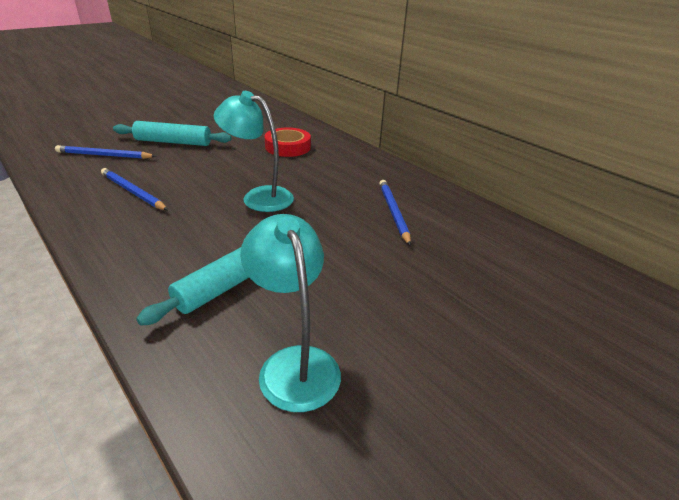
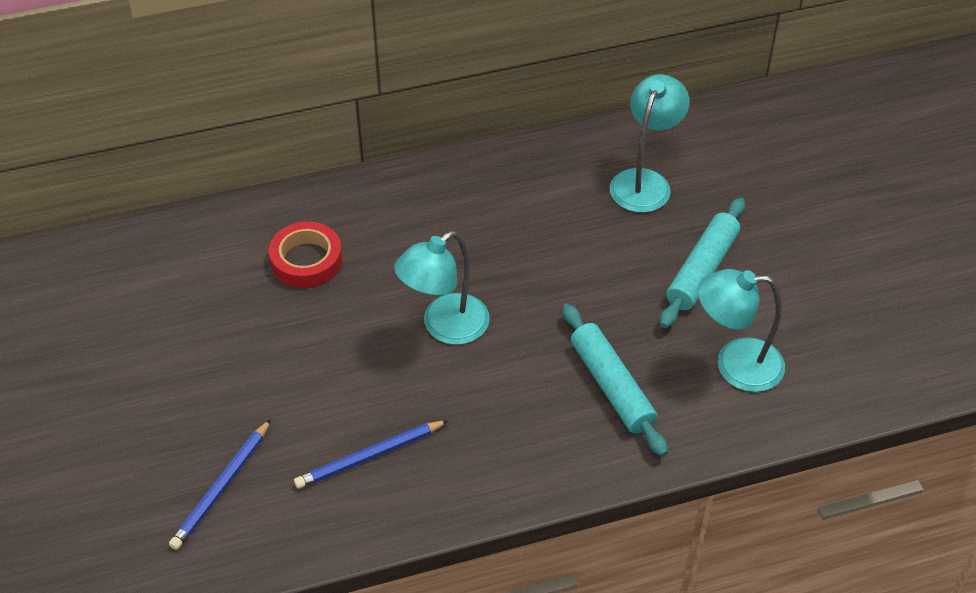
camera: 65 degrees left, 15 degrees up
(173, 142) = (213, 395): turquoise rolling pin -> turquoise rolling pin (702, 270)
(393, 212) = (538, 215): blue pencil -> none
(481, 255) = (644, 181): none -> turquoise lamp

